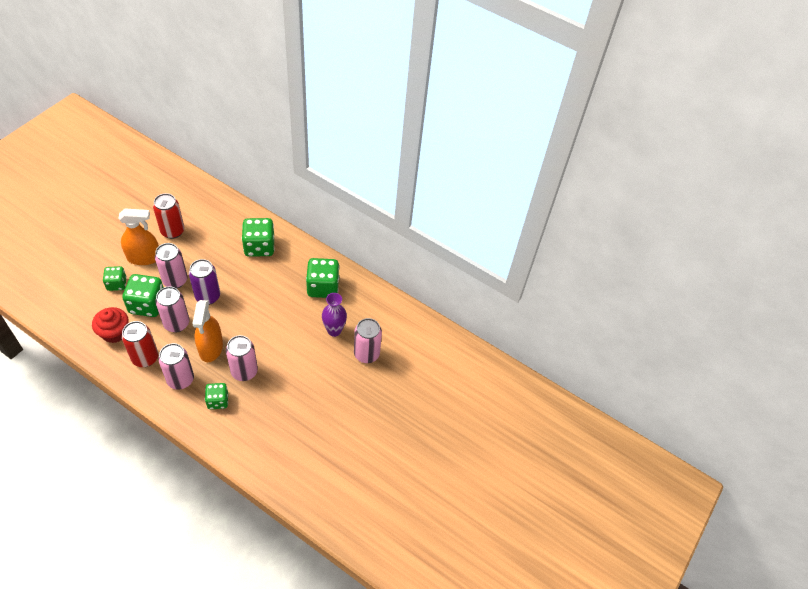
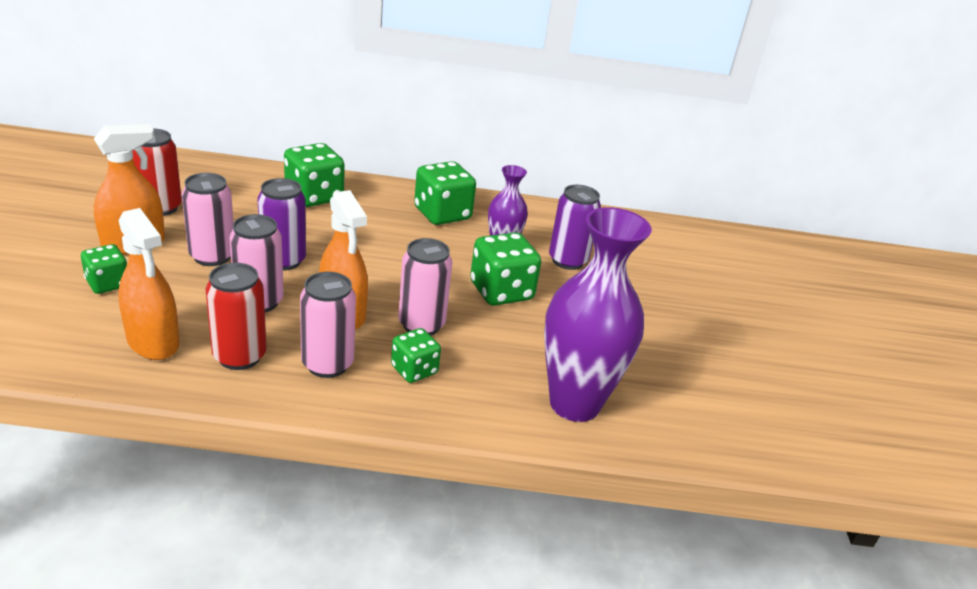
camera: 30 degrees left, 20 degrees down
(114, 332) = (153, 341): red cupcake -> orange spray bottle
(147, 305) = (187, 294): green dice -> green dice (501, 291)
(279, 457) = (574, 404): none -> purple vase
(366, 354) = (567, 261): pink can -> purple can

